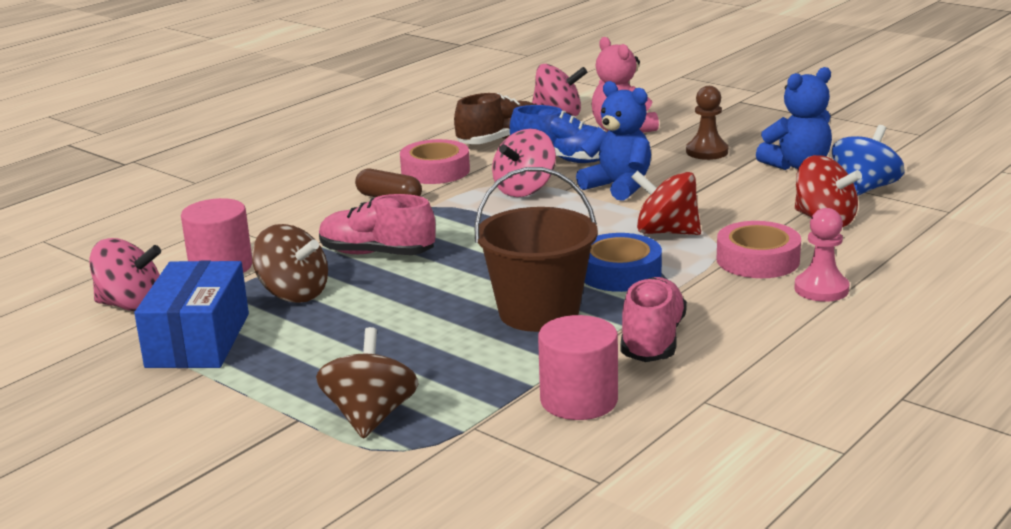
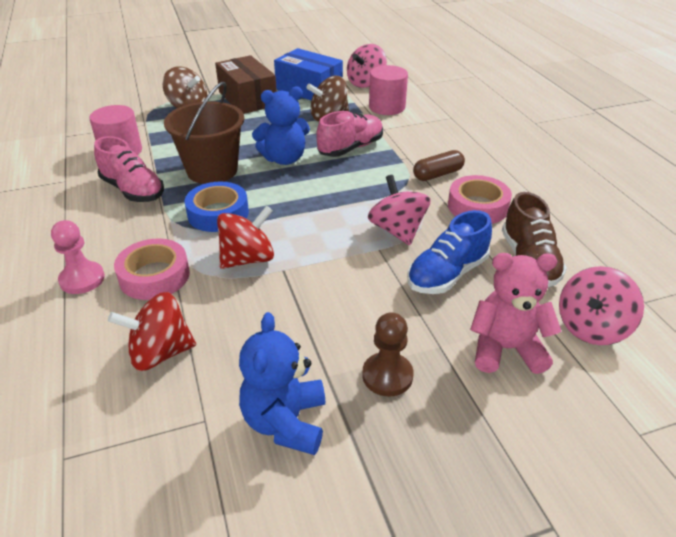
camera: 120 degrees right, 15 degrees up
(283, 377) = (247, 99): none -> brown box
(618, 187) = (356, 276): blue teddy bear -> blue teddy bear (284, 159)
(865, 189) = (178, 432): blue spinning top -> none

